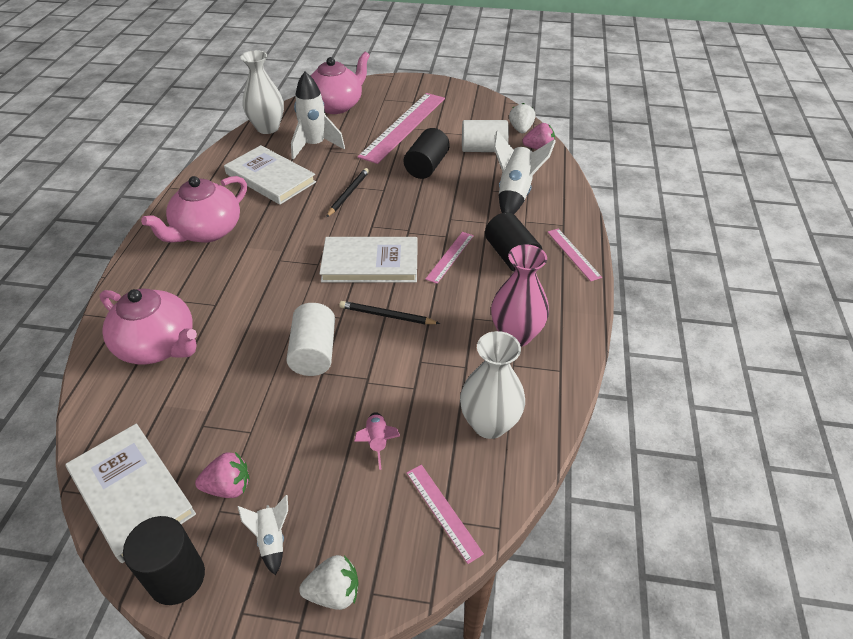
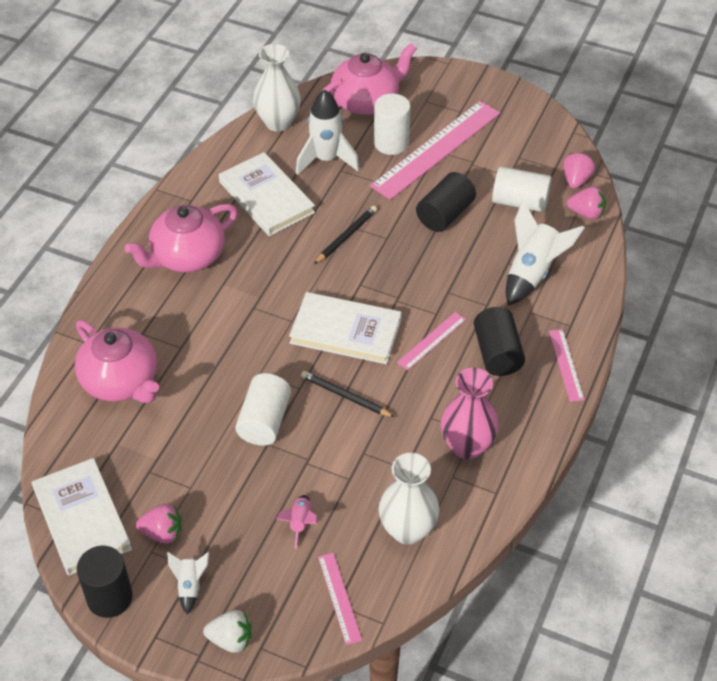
camera: 15 degrees right, 5 degrees up
(365, 128) = (391, 143): none -> white cylinder
(521, 129) = (576, 180): white strawberry -> pink strawberry

